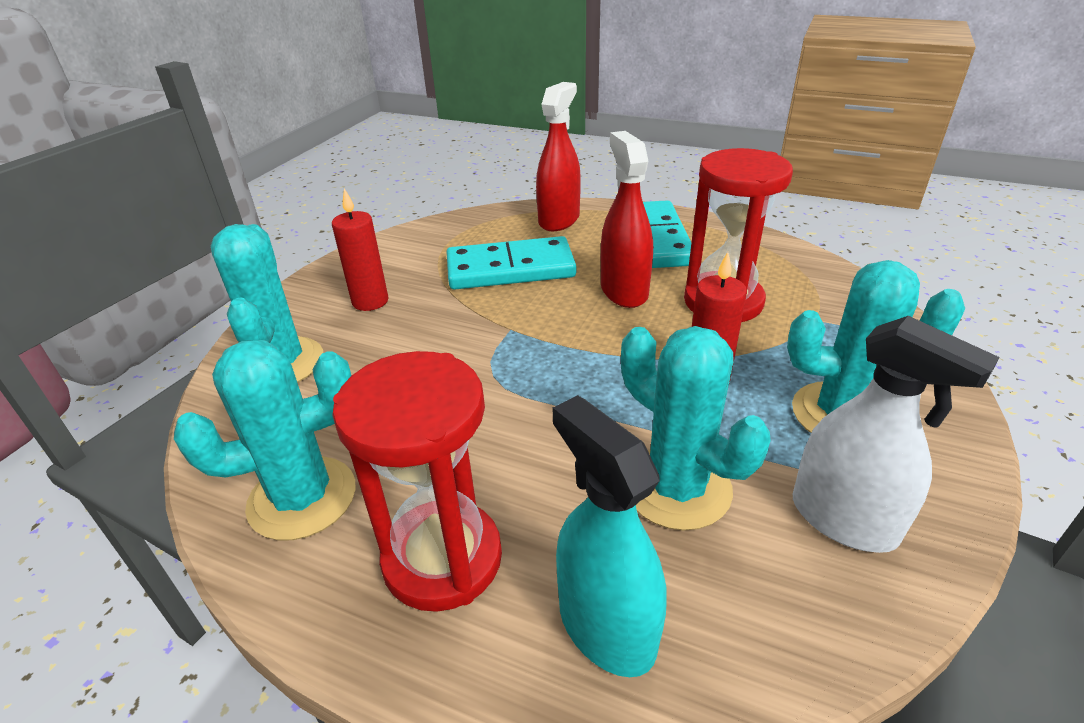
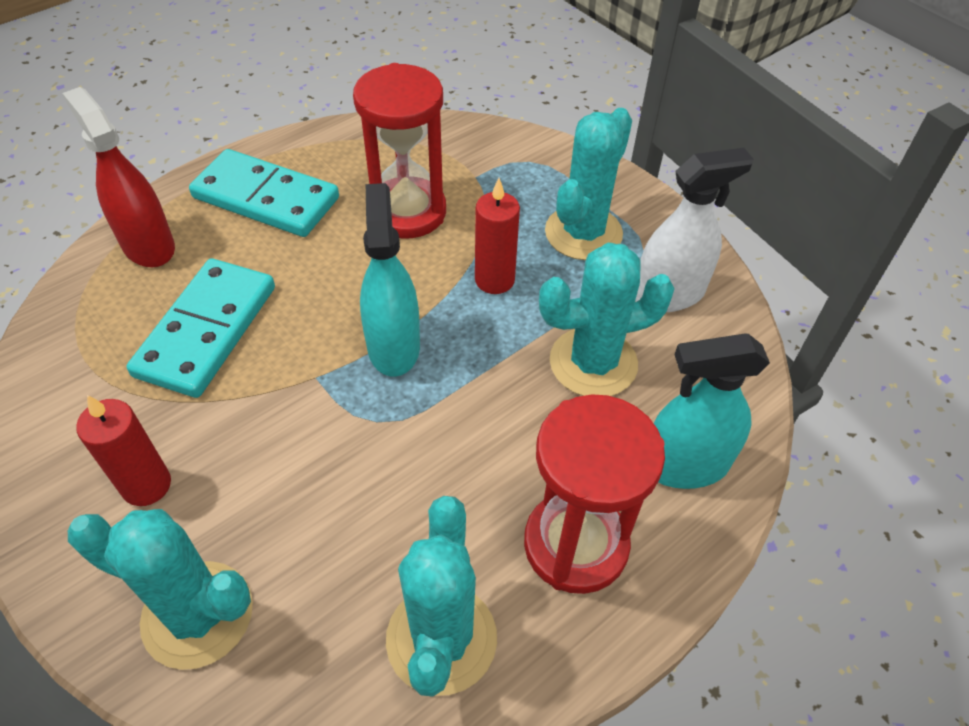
camera: 65 degrees left, 15 degrees up
(574, 353) = (393, 346): none -> turquoise spray bottle
(624, 291) = (332, 265): red spray bottle -> none

